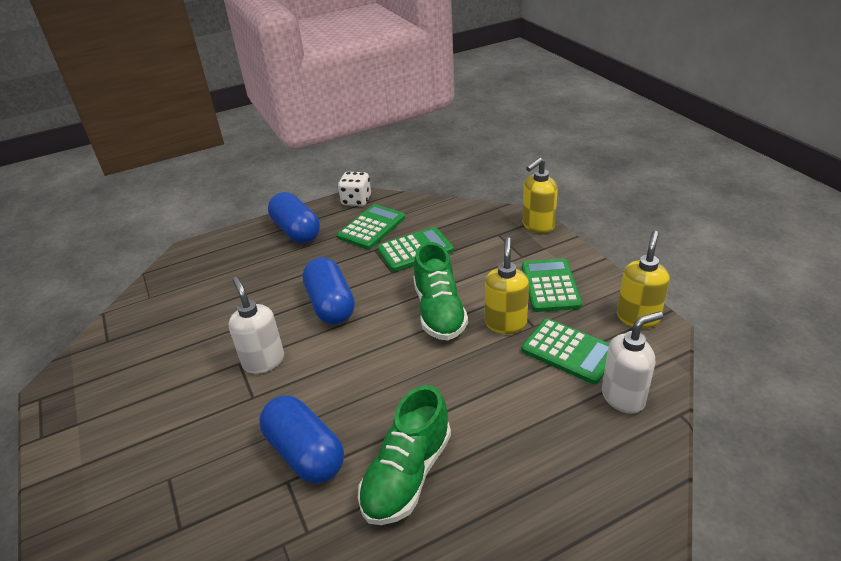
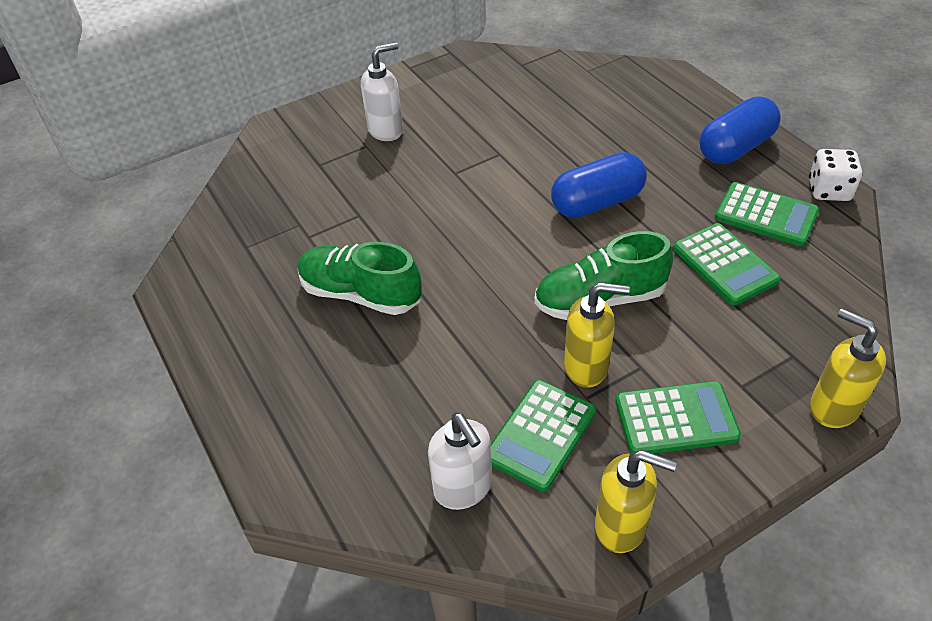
camera: 85 degrees right, 10 degrees up
(263, 361) = (502, 169): white soap dispenser -> white soap dispenser (386, 130)
(305, 453) = (388, 220): blue capsule -> none

